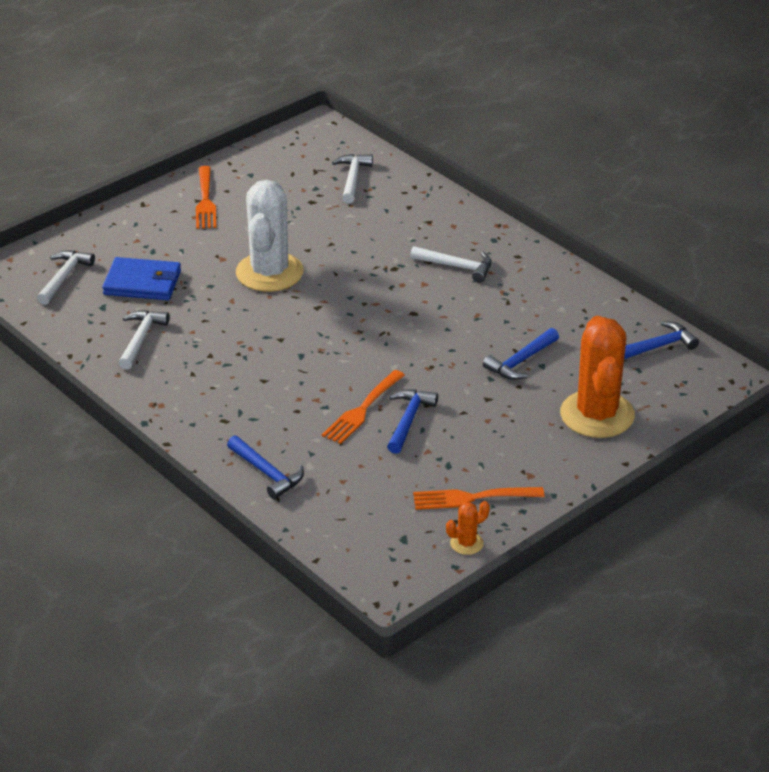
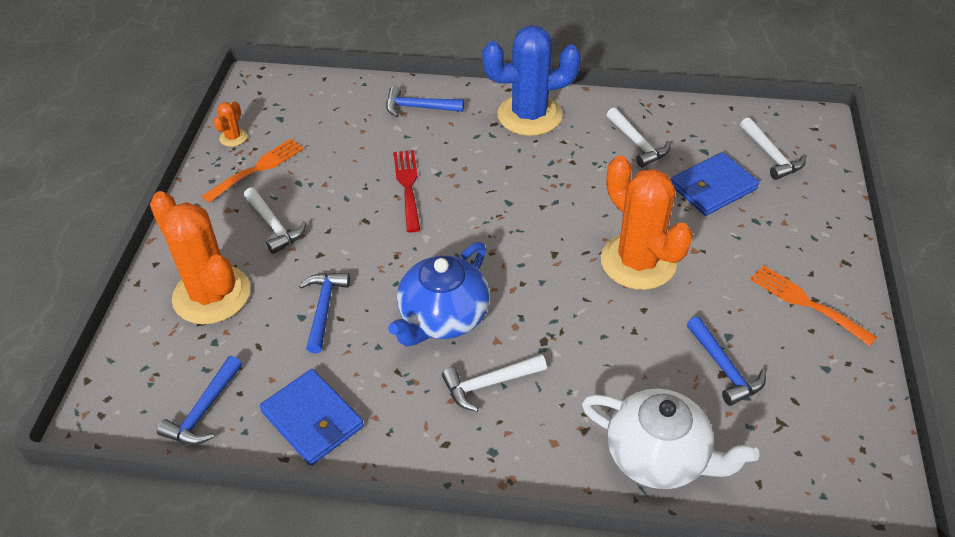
camera: 140 degrees right, 10 degrees up
(185, 409) = (529, 115): none -> blue cactus
(269, 272) = (638, 262): white cactus -> orange cactus
(352, 178) = (732, 439): white hammer -> white hammer (274, 226)
(362, 410) = (408, 186): orange fork -> red fork
(403, 193) = (659, 456): none -> white teapot
(408, 420) = (364, 199): blue hammer -> blue hammer (724, 368)
(443, 313) = (442, 317): none -> blue teapot
(588, 307) = (312, 419): none -> blue wallet

